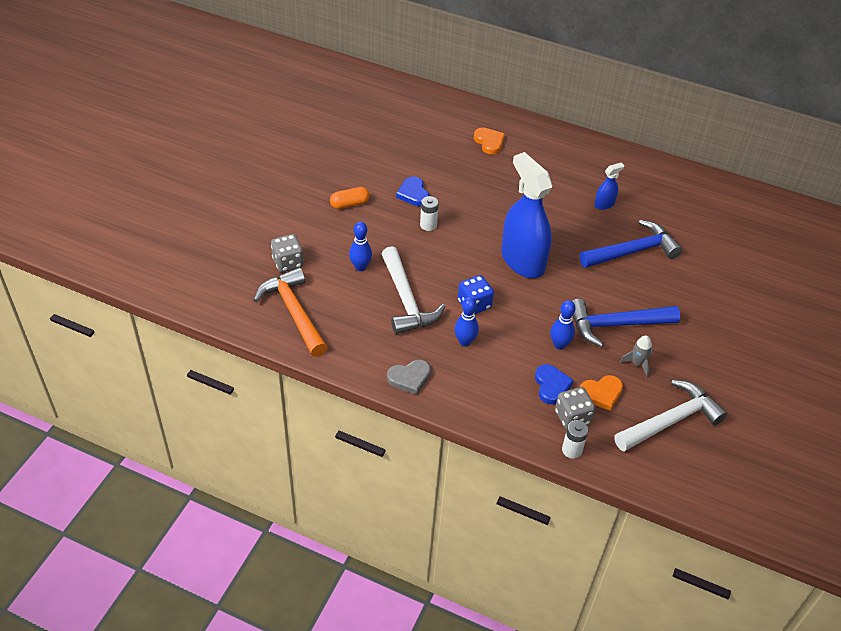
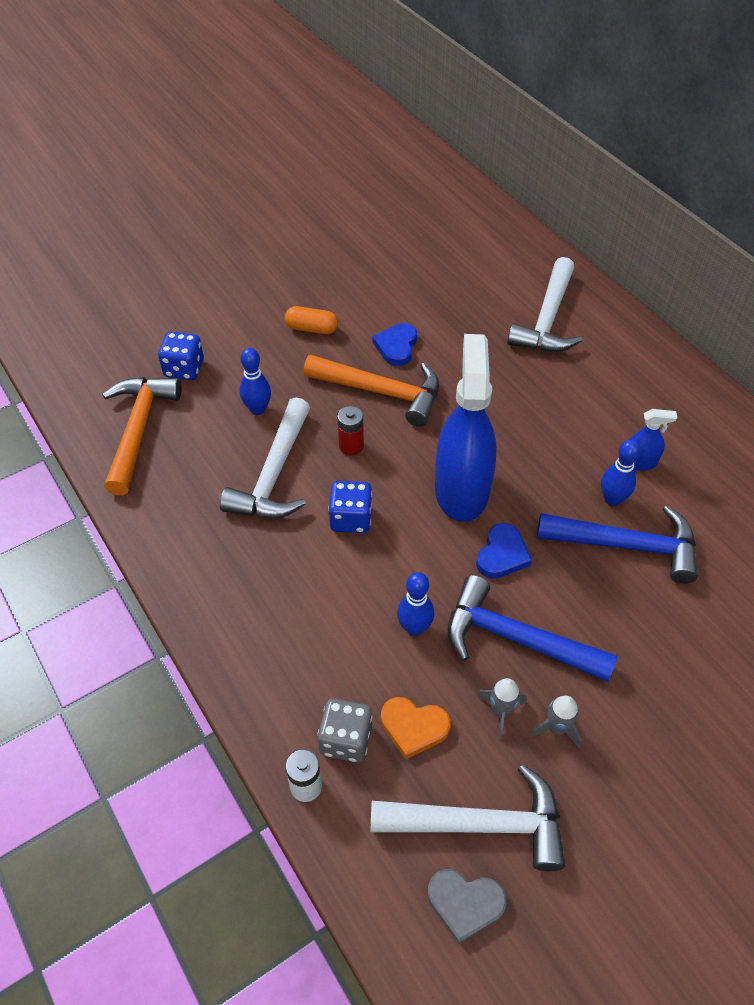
camera: 35 degrees right, 5 degrees up
(288, 262) = (184, 369): grey dice -> blue dice
(409, 378) = (192, 575): grey heart -> grey heart (465, 904)
(428, 225) = (381, 392): white battery -> orange hammer
(438, 264) = (351, 446): none -> red battery
(465, 341) = (297, 562): blue bowling pin -> blue bowling pin (612, 499)
(489, 142) = (547, 319): orange heart -> white hammer
(551, 386) = (356, 679): blue heart -> blue heart (502, 554)
(670, 358) = (556, 728): none -> grey rocket

